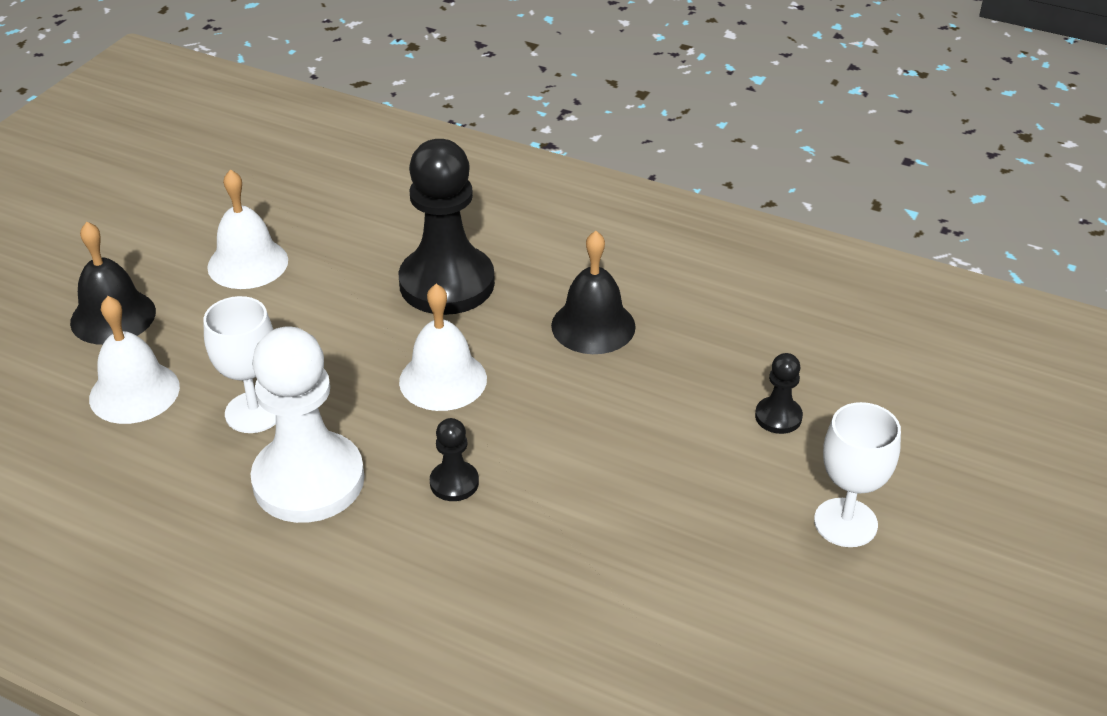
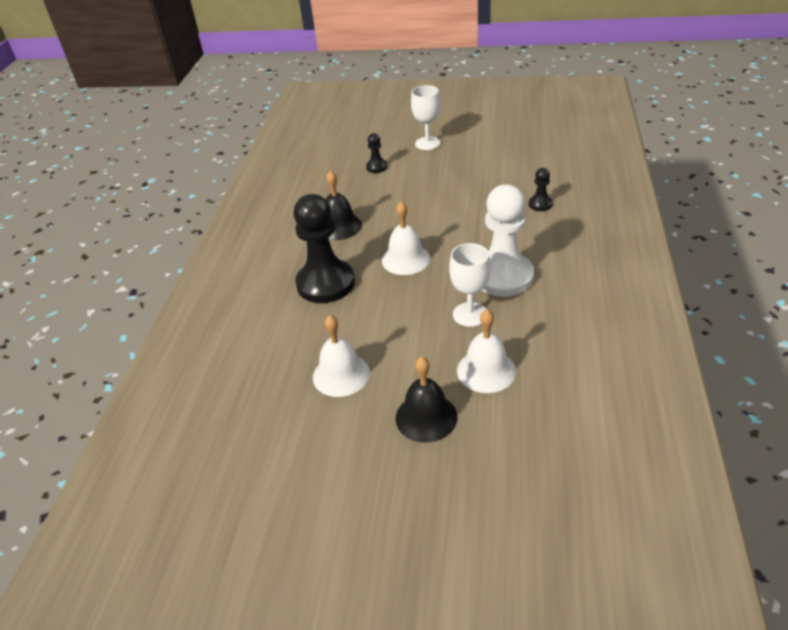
camera: 105 degrees left, 0 degrees up
(454, 483) = (472, 234): black pawn -> black pawn (540, 204)

